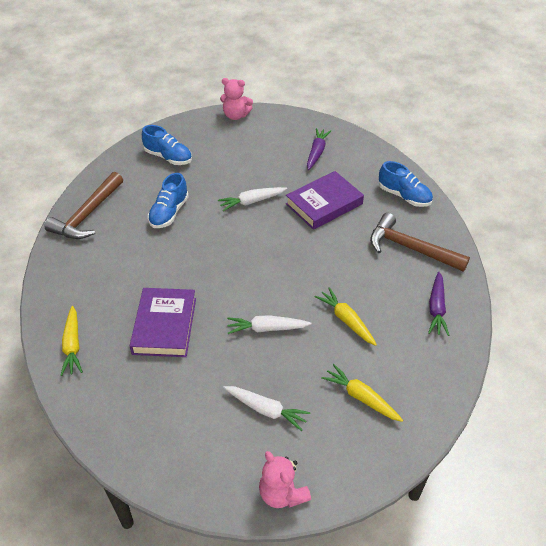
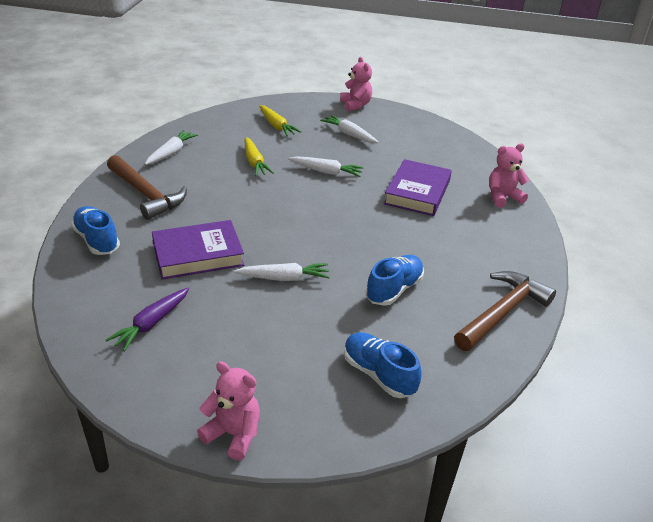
camera: 165 degrees left, 10 degrees down
(73, 345) = (502, 197): yellow carrot -> pink teddy bear
(436, 308) = (171, 153): purple carrot -> white carrot

